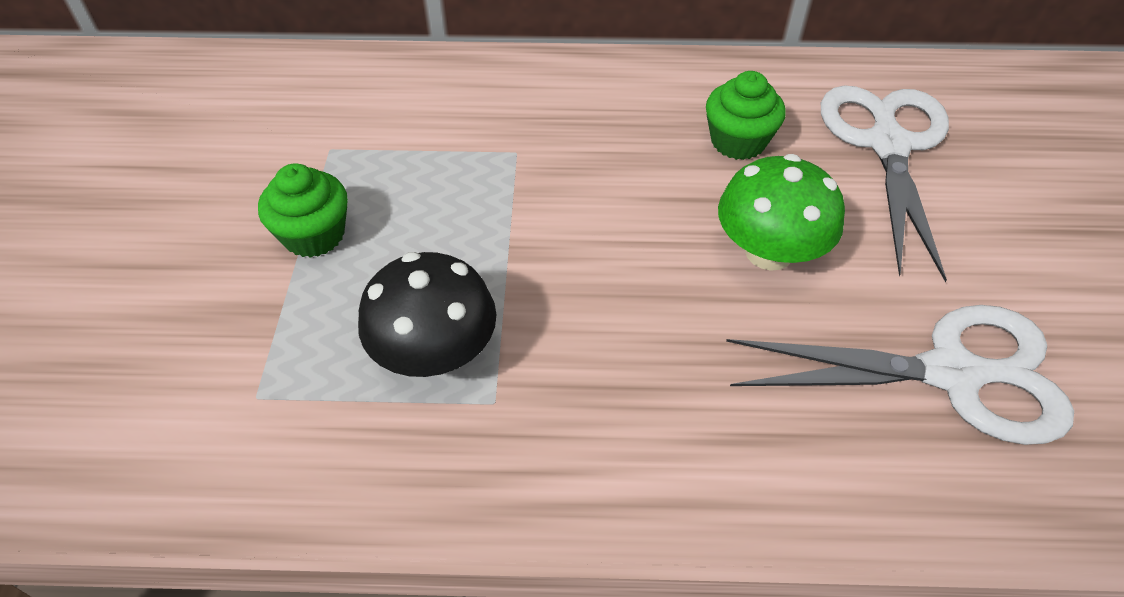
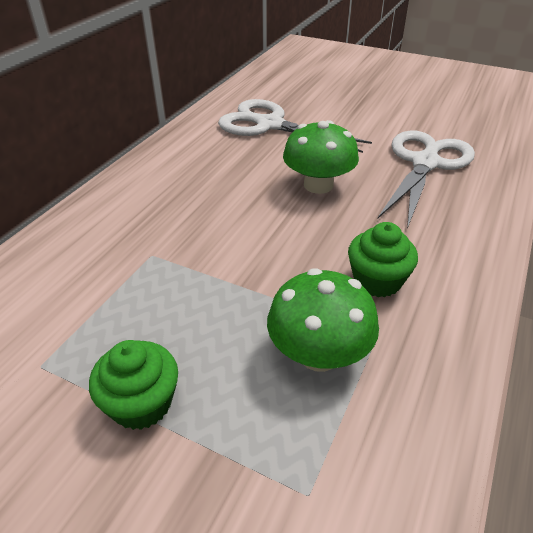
camera: 65 degrees left, 10 degrees down
(435, 353) = (319, 354): black mushroom -> green mushroom
(738, 141) = (226, 165): green cupcake -> green cupcake (377, 280)

